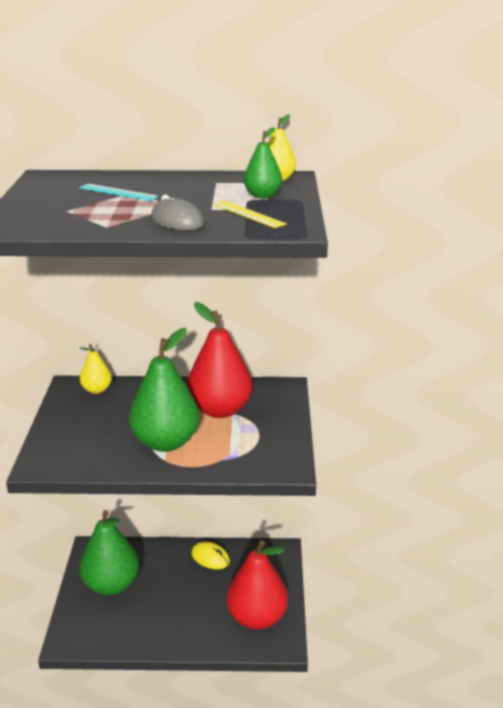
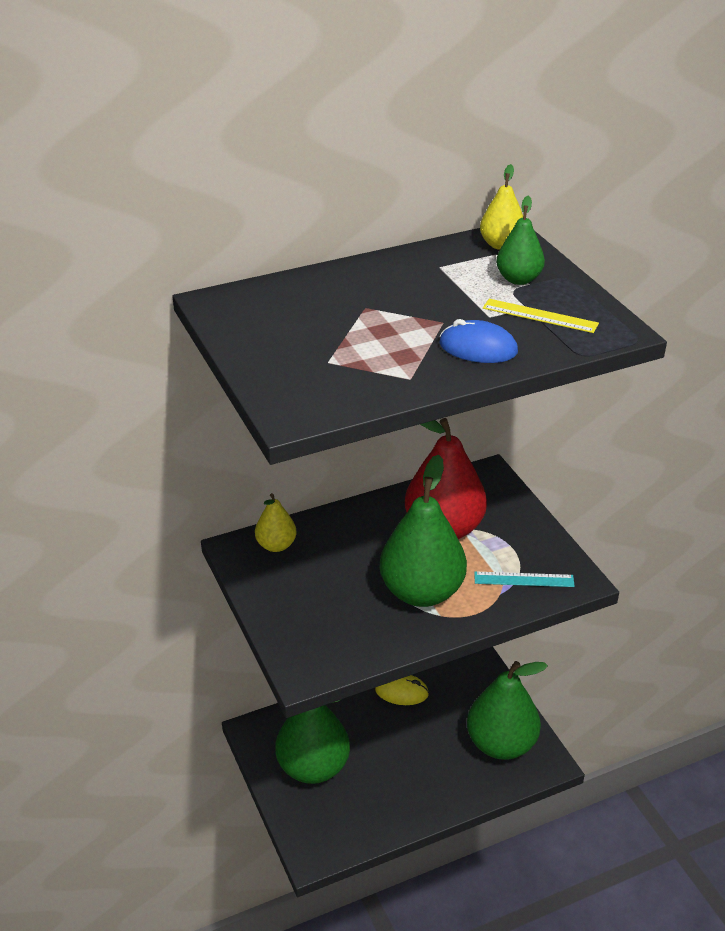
camera: 25 degrees left, 10 degrees up
(118, 192) = (348, 313): turquoise ruler -> turquoise ruler (524, 579)
(177, 221) = (478, 348): grey mouse -> blue mouse
(257, 618) = (501, 744): red pear -> green pear

